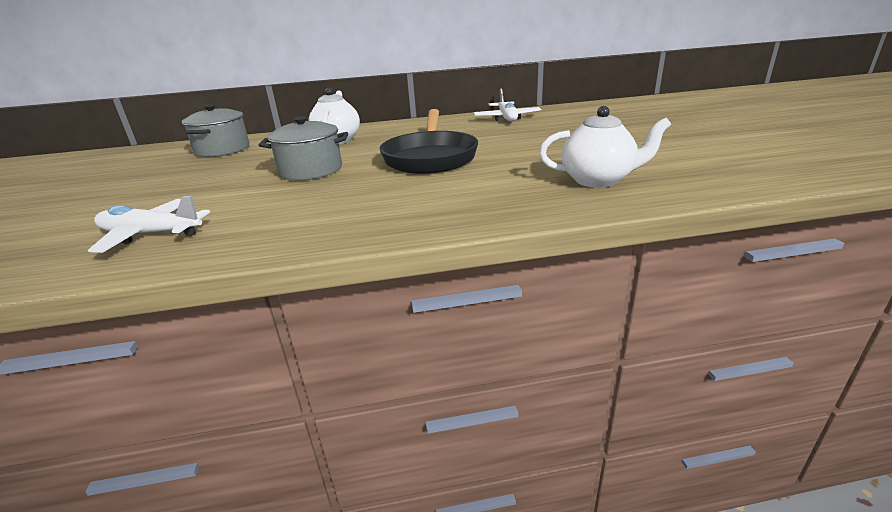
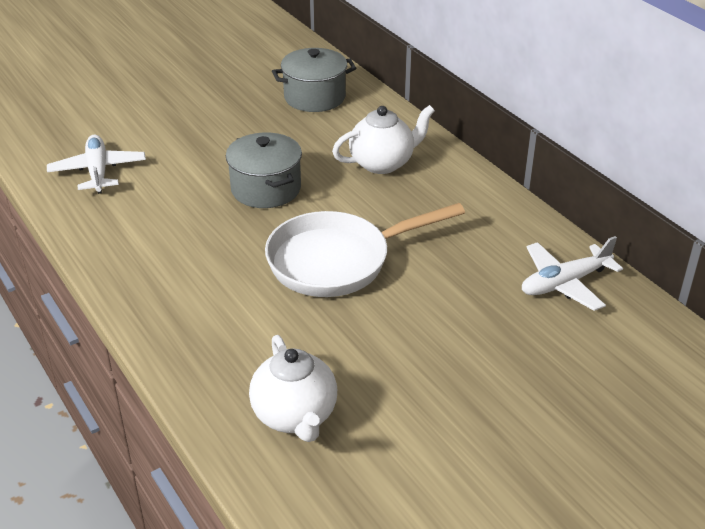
camera: 65 degrees right, 10 degrees up
(430, 157) = (337, 261): black pan -> white pan

